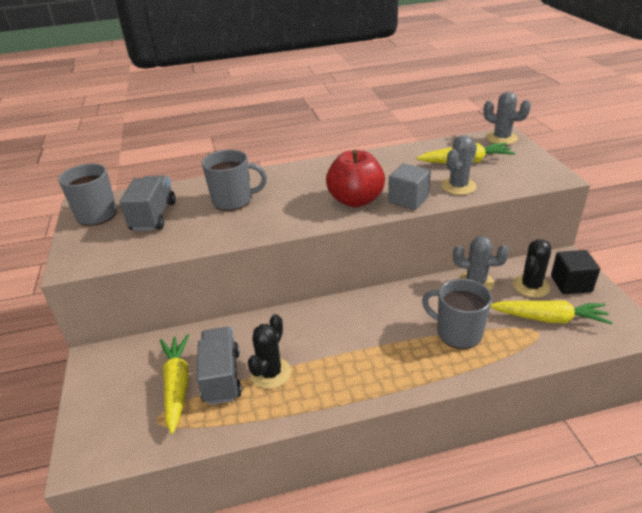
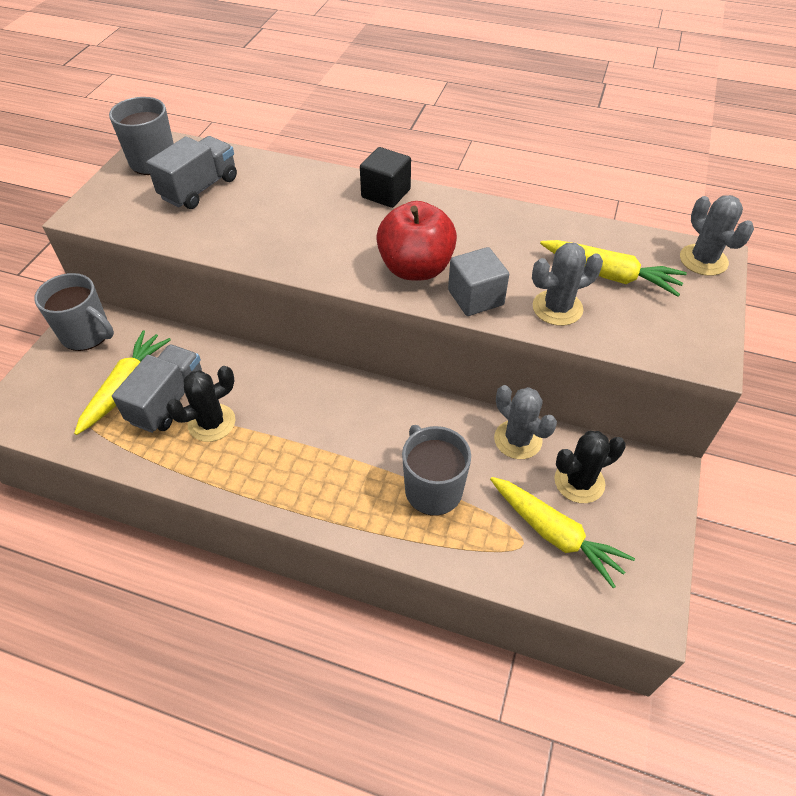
camera: 30 degrees right, 15 degrees up
(233, 201) = (290, 205): grey mug -> grey mug (87, 334)
(571, 284) = (633, 507): black cube -> black cube (386, 193)

